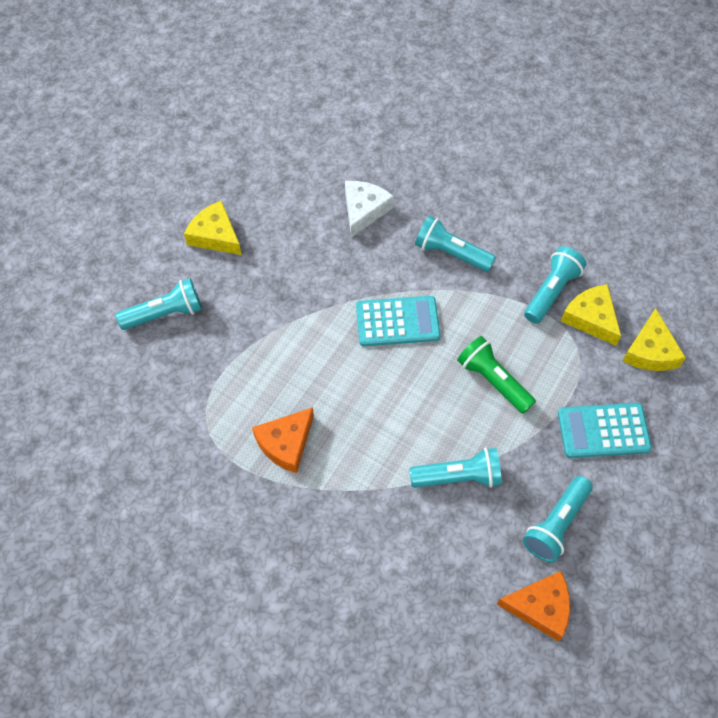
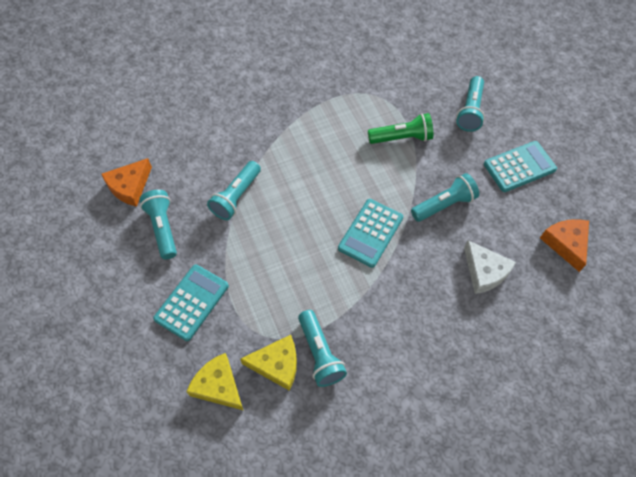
camera: 125 degrees right, 0 degrees up
(215, 235) = (519, 167): yellow cheese -> turquoise calculator
(286, 443) = (331, 124): orange cheese -> orange cheese (566, 244)
(451, 253) = (404, 306): turquoise flashlight -> turquoise flashlight (444, 205)
(493, 381) = (281, 261): green flashlight -> green flashlight (402, 138)

